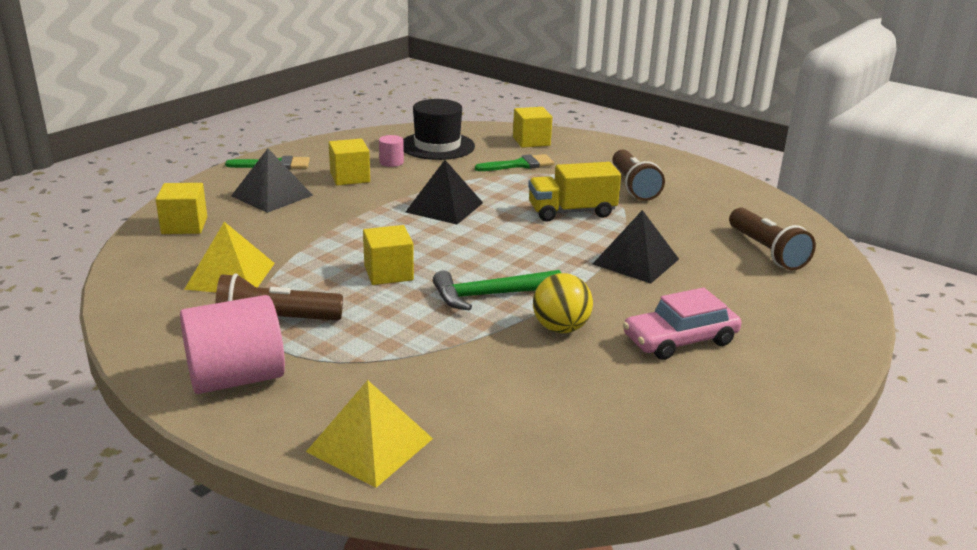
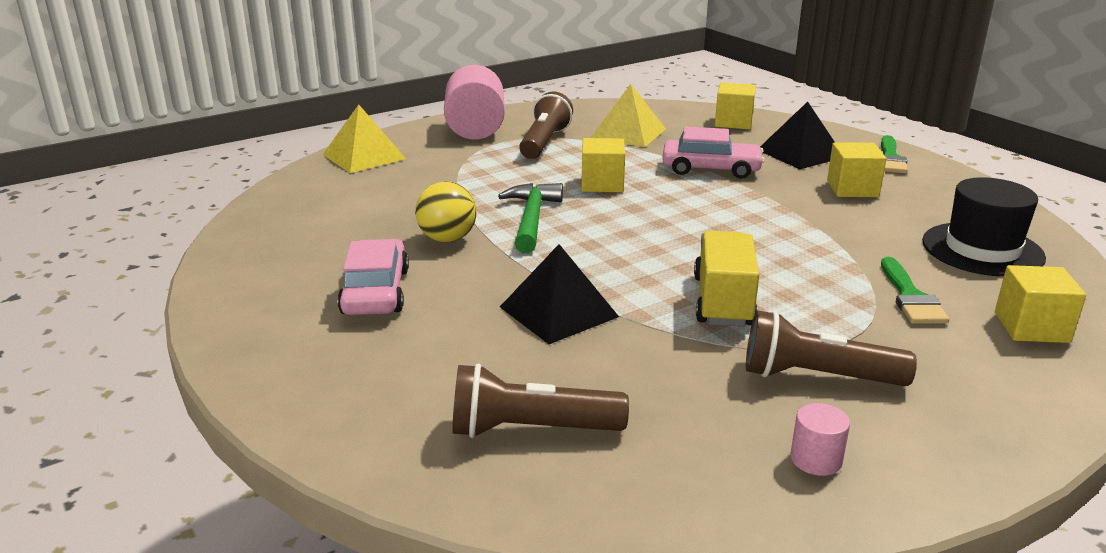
camera: 110 degrees right, 0 degrees up
(326, 229) = (711, 169): none -> pink car
(391, 162) = (908, 214): pink cylinder -> pink cylinder (816, 459)
(444, 207) = (755, 226): black pyramid -> none

